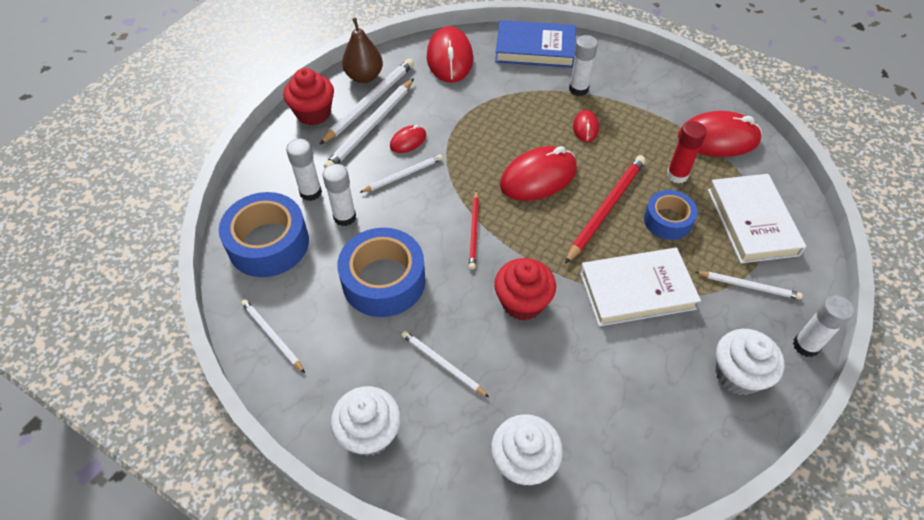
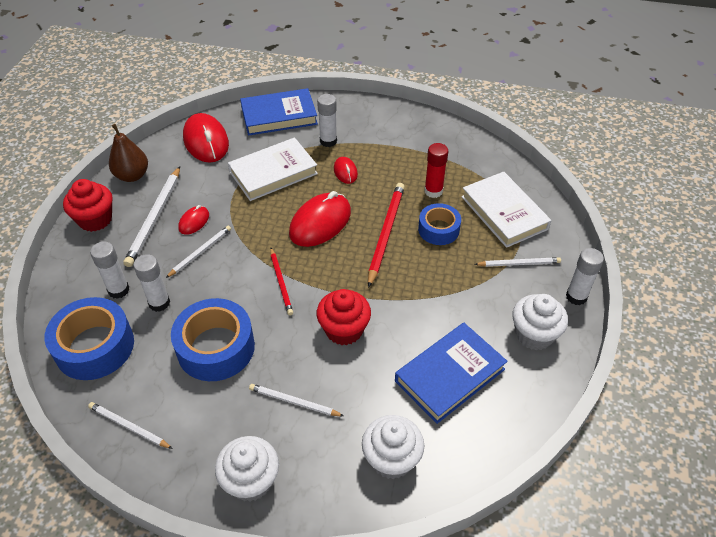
camera: 20 degrees left, 5 degrees down
(370, 102) = (146, 197): white pencil -> none
(622, 390) = (450, 375): none -> blue book
(636, 290) = (433, 292): white book -> white book (273, 173)
(718, 138) = (455, 154): red mouse -> none

